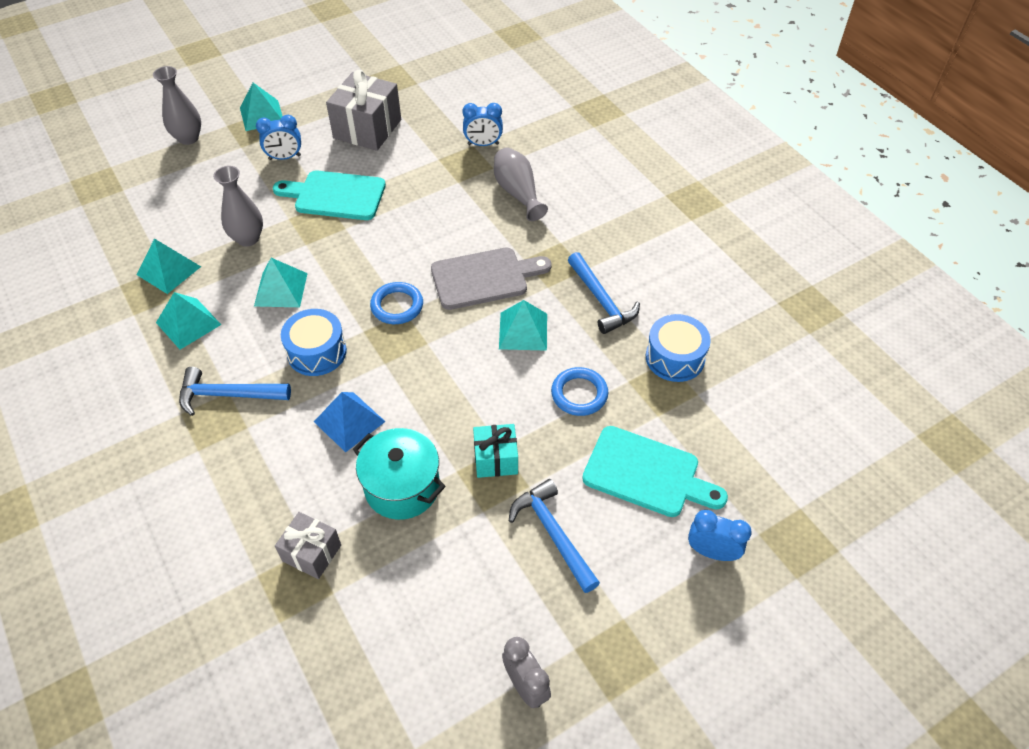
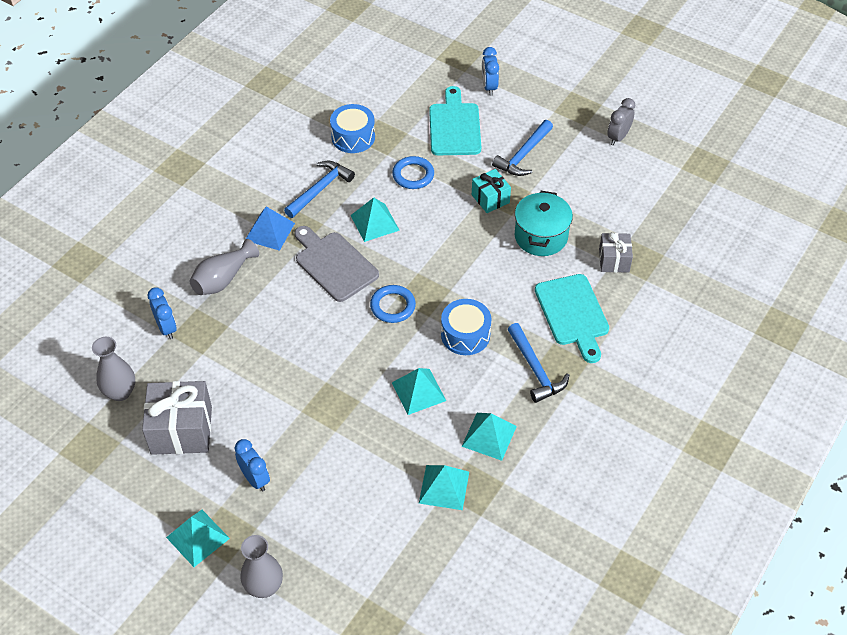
camera: 115 degrees left, 0 degrees up
(248, 238) = (375, 448): grey vase -> grey vase (120, 392)
(335, 195) = (288, 409): turquoise cutting board -> turquoise cutting board (573, 314)
(349, 421) = (511, 287): blue pyramid -> blue pyramid (270, 231)

